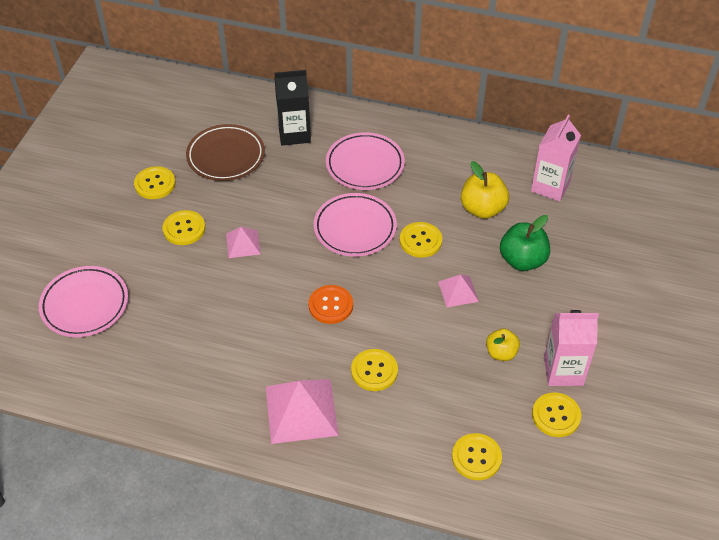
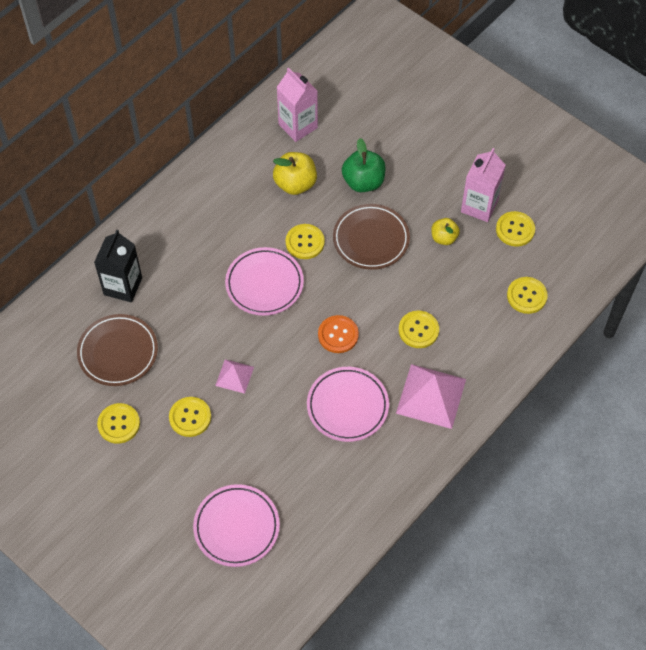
camera: 65 degrees left, 10 degrees up
(365, 165) = (195, 247): pink plate -> pink plate (347, 406)
(458, 291) = (371, 239): pink pyramid -> brown plate

